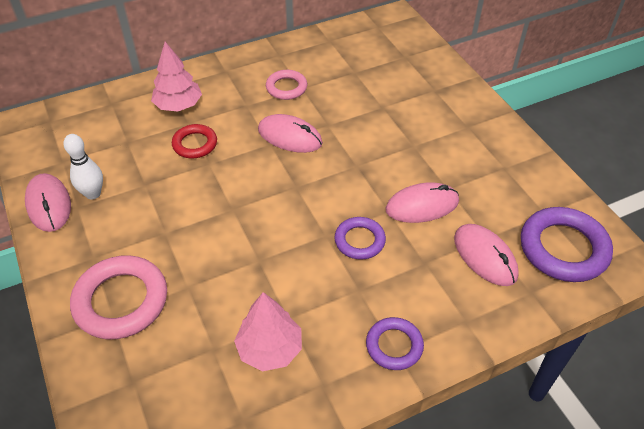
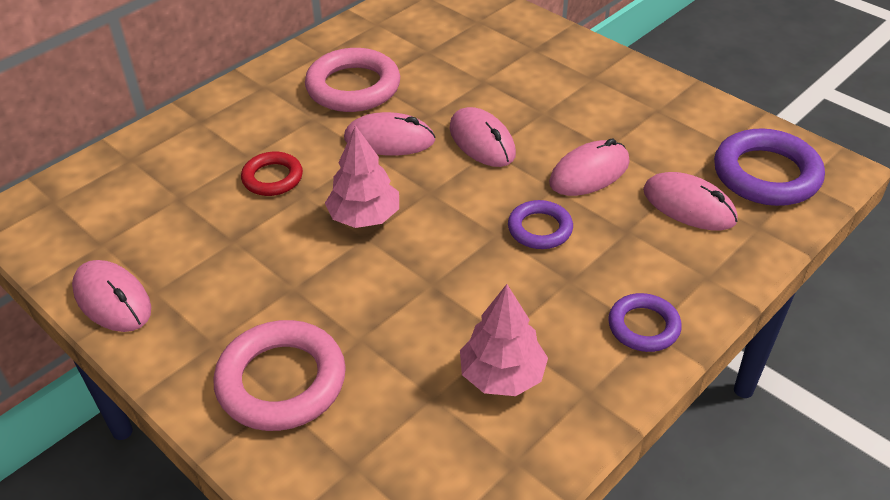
camera: 20 degrees left, 5 degrees down
(93, 194) = (168, 270): white bowling pin -> none
(178, 105) = (224, 139): pink tree -> pink tree (364, 217)
(286, 87) = (353, 87): pink ring -> pink ring, size x1.73
(355, 156) = (482, 141): none -> pink mouse

